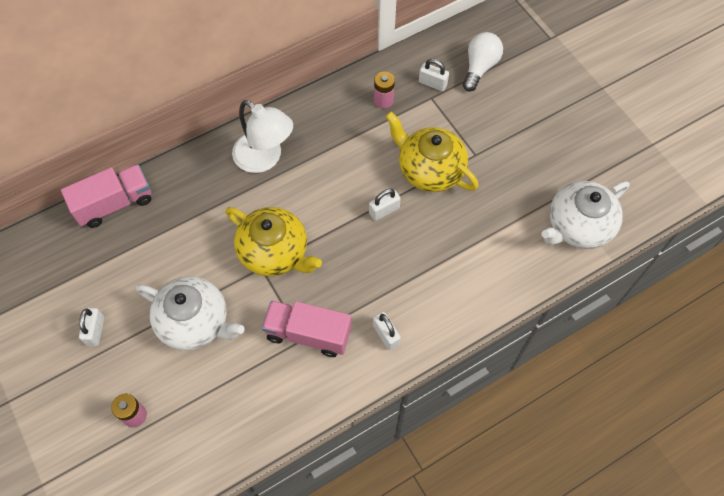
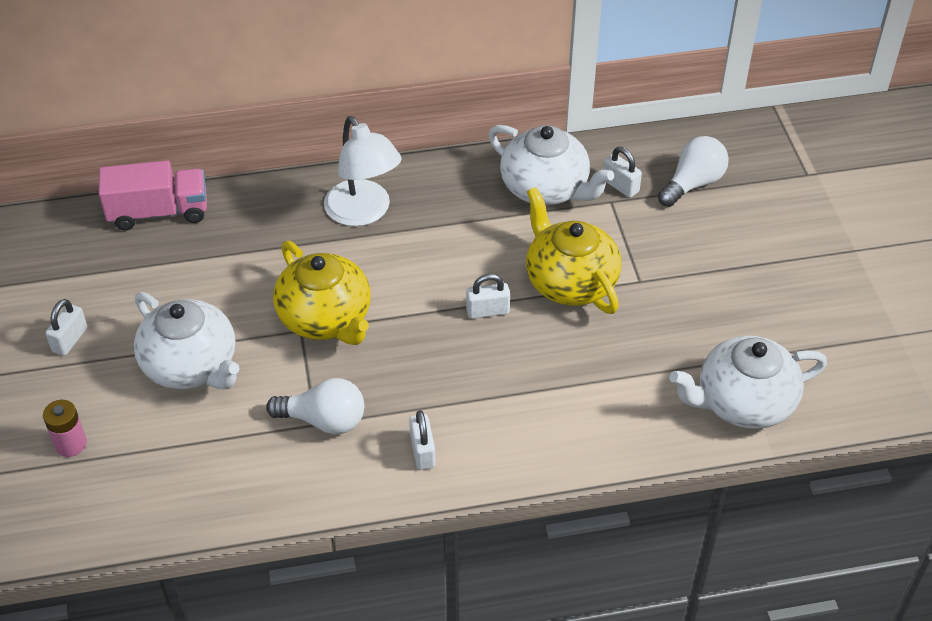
camera: 20 degrees right, 15 degrees down
(308, 334) = (324, 420): pink truck -> white light bulb
(383, 100) = (546, 188): pink battery -> white teapot

